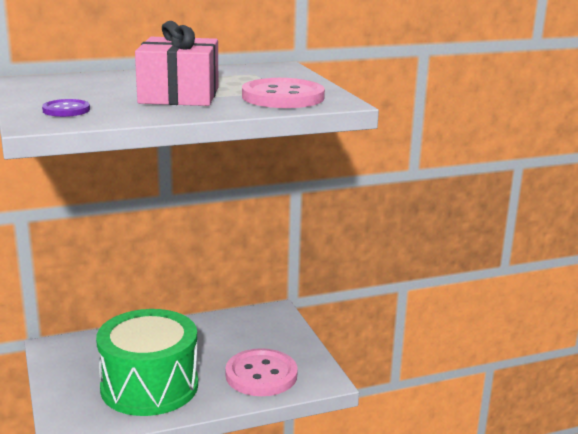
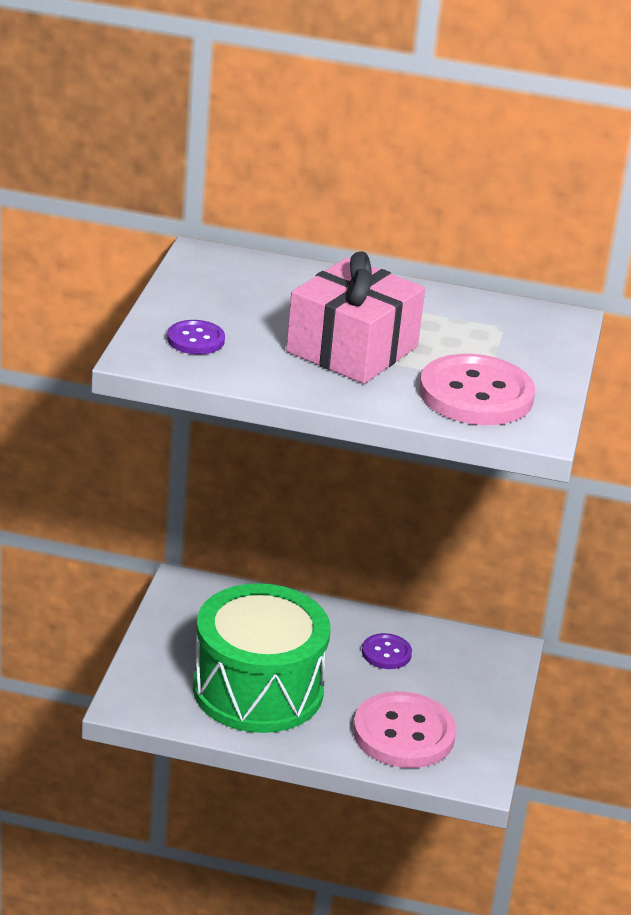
camera: 30 degrees right, 10 degrees up
(211, 337) = (386, 653): none -> purple button

